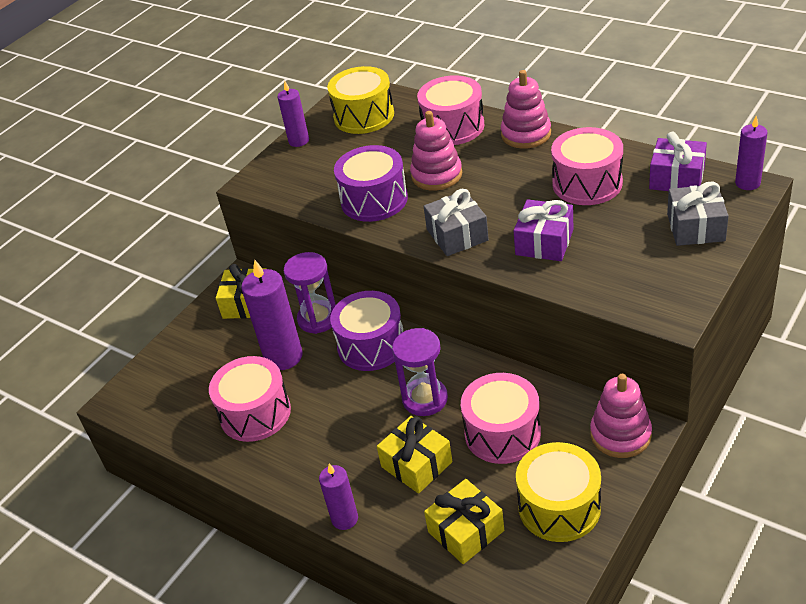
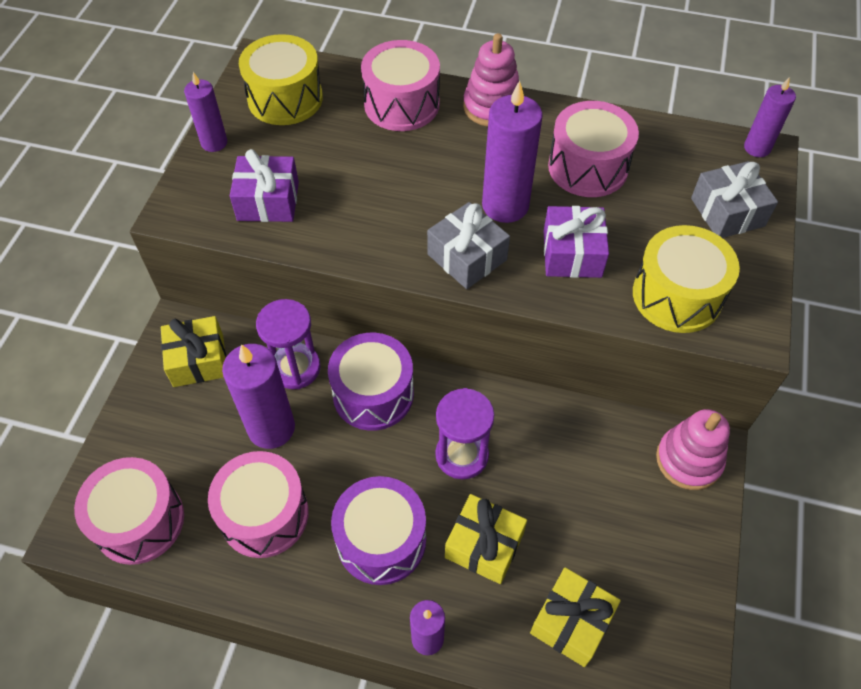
camera: 25 degrees left, 15 degrees up
(374, 200) = (345, 219): purple drum -> purple drum (381, 540)
(436, 175) = (409, 175): pink stacking toy -> none
(502, 433) = (564, 483): pink drum -> pink drum (139, 521)
(504, 203) = (505, 205): none -> purple candle
(559, 507) = (659, 566): yellow drum -> yellow drum (677, 295)
(677, 178) = (681, 149): purple gift -> purple gift (268, 201)

